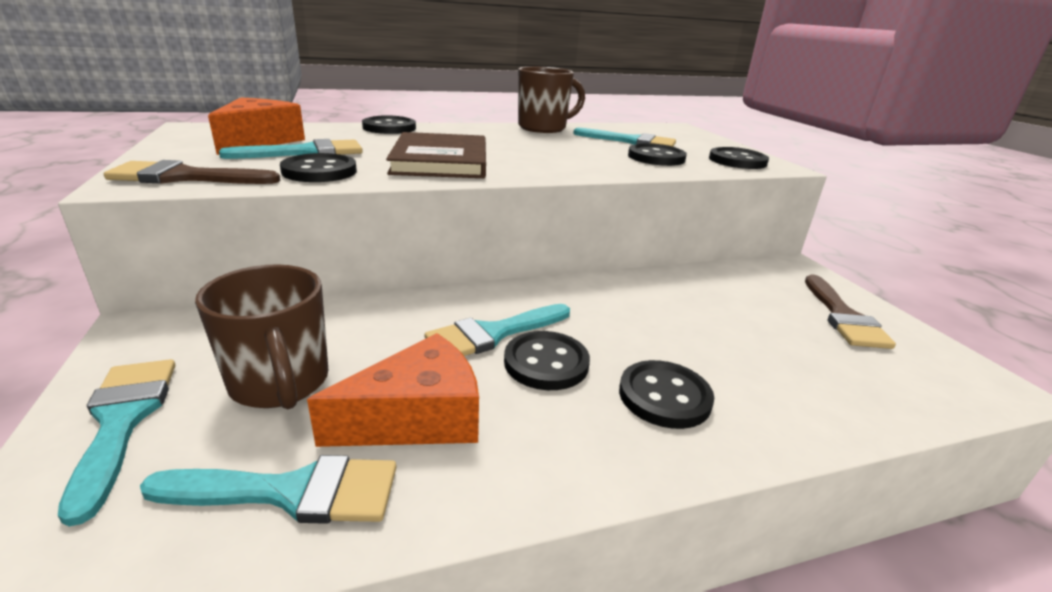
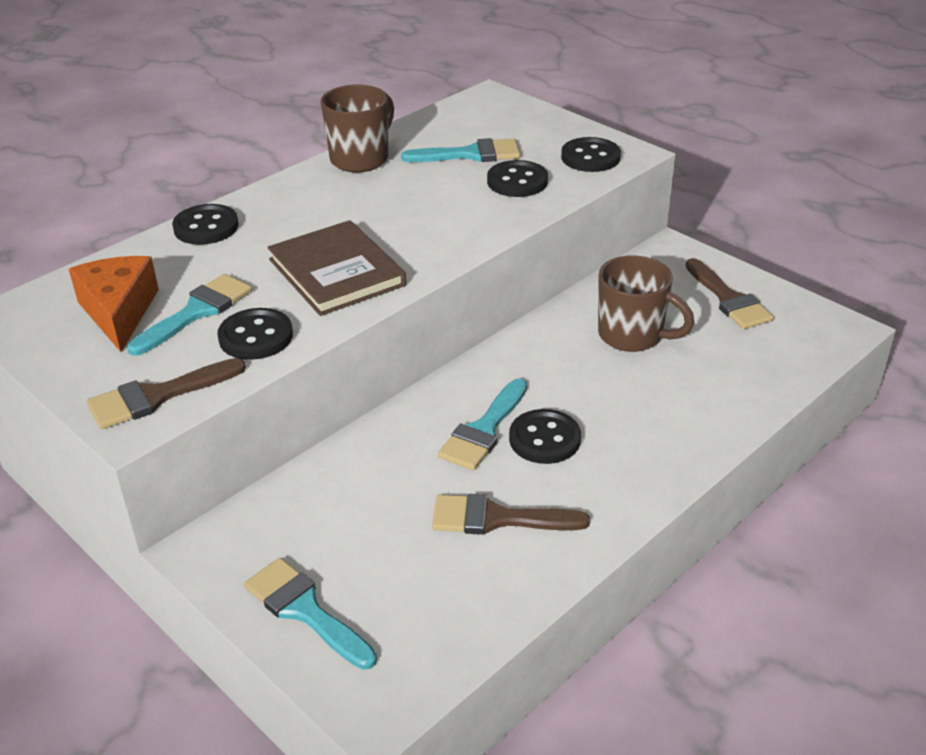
camera: 25 degrees left, 10 degrees up
(280, 384) = (376, 539): brown mug -> brown mug (632, 336)
(292, 492) = (472, 594): turquoise brush -> none
(417, 417) = (497, 518): orange cheese -> brown brush
(664, 396) = (642, 431): black button -> none

